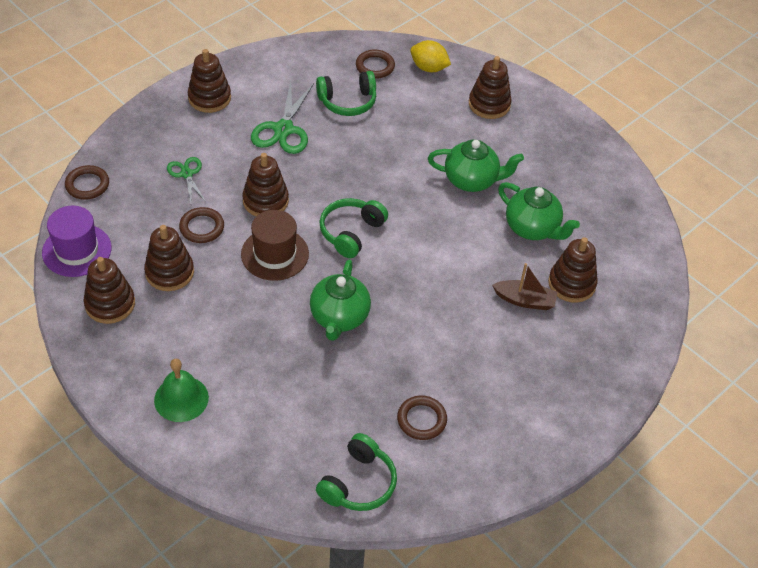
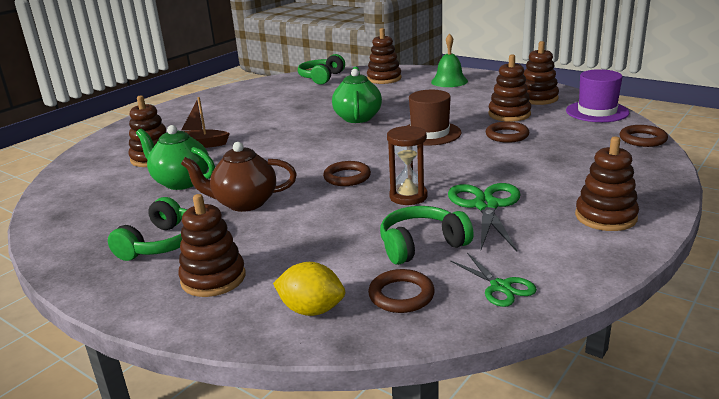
camera: 175 degrees right, 25 degrees down
(187, 174) = (557, 159): green scissors -> green scissors (500, 287)
(265, 201) = (462, 157): brown stacking toy -> brown stacking toy (384, 79)
(337, 155) = (408, 196): none -> brown hourglass
(351, 232) = (367, 153): green headphones -> green headphones (161, 243)
(421, 420) = (285, 96): brown ring -> brown ring (347, 177)
(471, 180) = (244, 203): green teapot -> brown teapot

